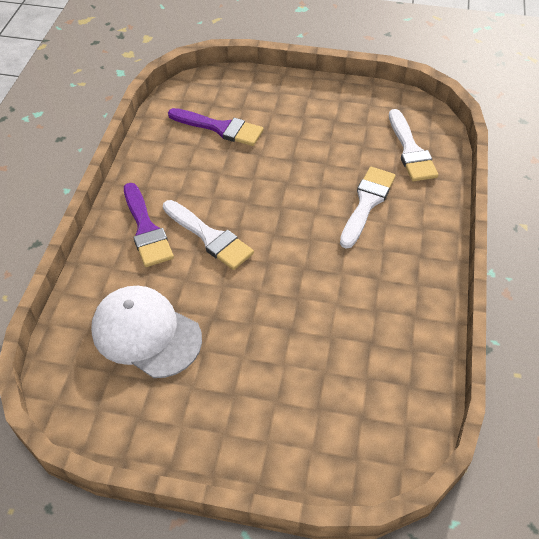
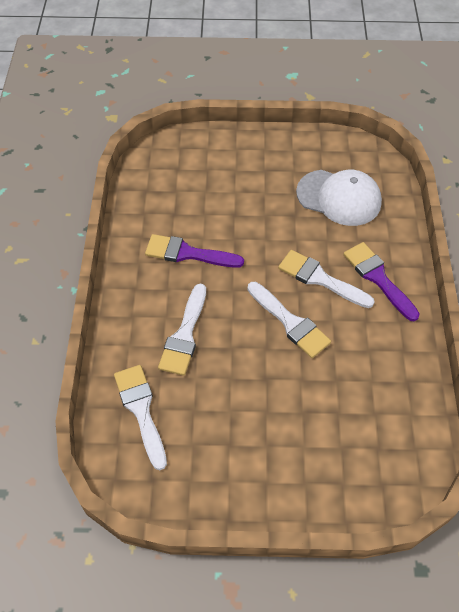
camera: 170 degrees right, 5 degrees up
(220, 128) = (355, 410): purple brush -> purple brush (188, 253)
(256, 200) = (290, 322): none -> white brush

